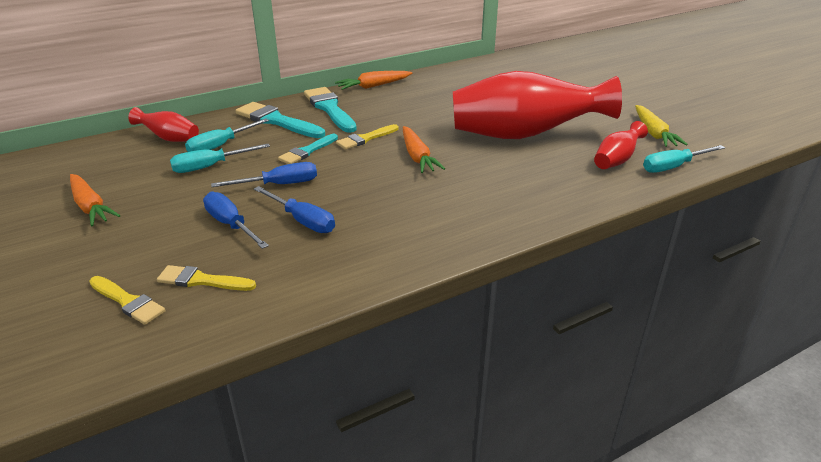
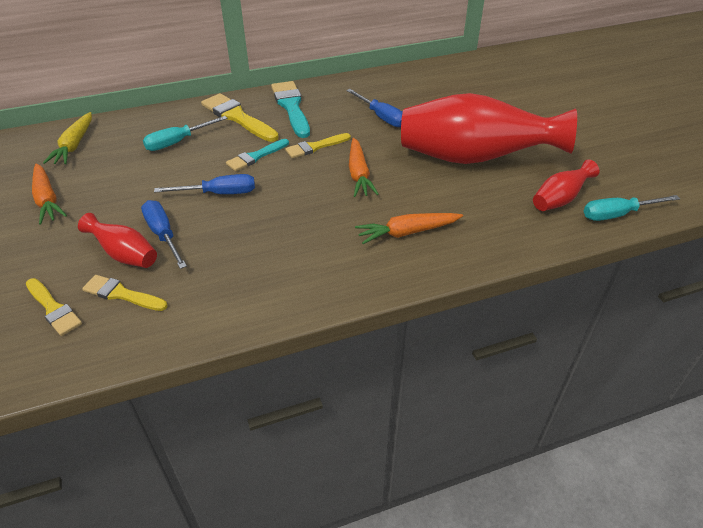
camera: 10 degrees right, 10 degrees up
(169, 138) = (134, 129): red vase -> red vase (125, 255)
(210, 166) = (162, 165): turquoise screwdriver -> none
(277, 121) = (237, 117): turquoise brush -> yellow brush
(302, 221) = (229, 238): blue screwdriver -> blue screwdriver (381, 117)
(373, 86) = (341, 83): orange carrot -> orange carrot (407, 232)
(653, 133) = (611, 169): yellow carrot -> yellow carrot (74, 145)

